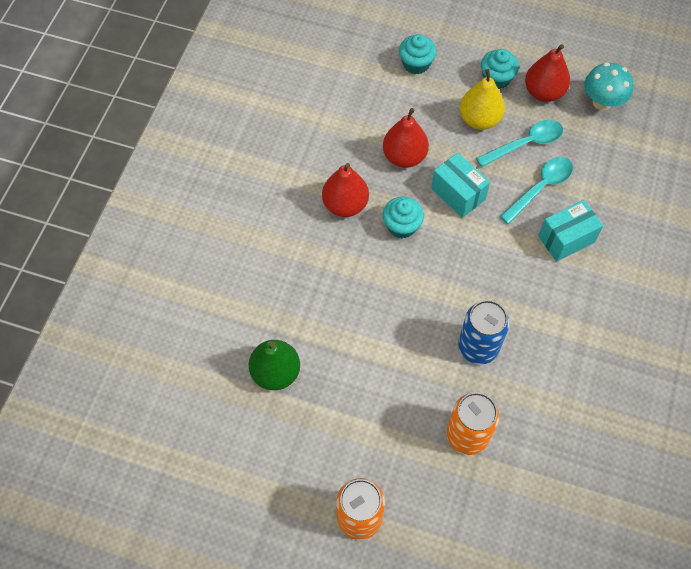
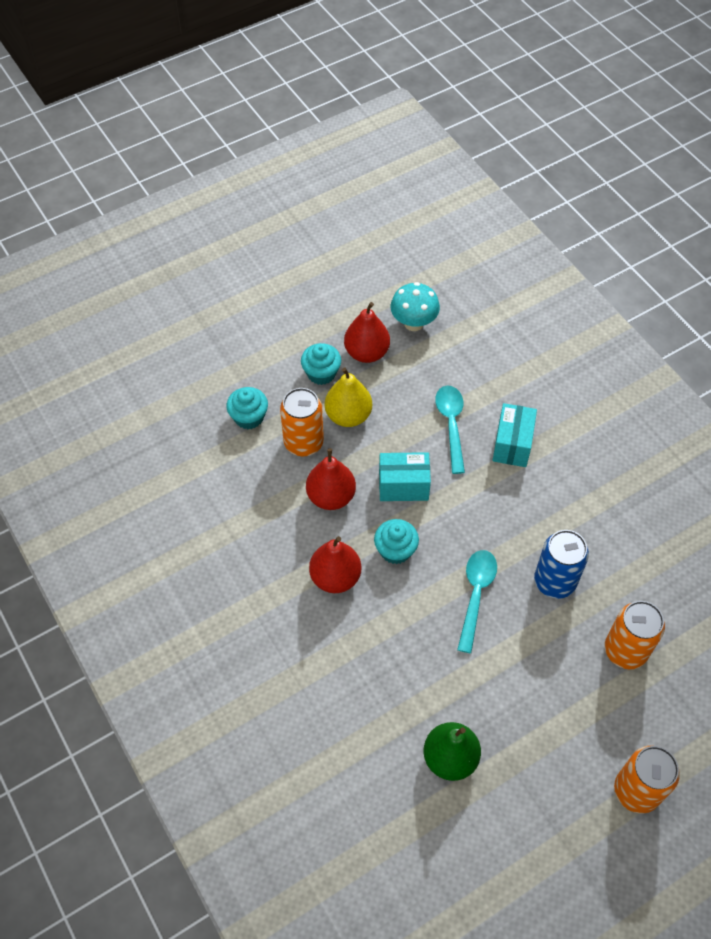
camera: 50 degrees left, 5 degrees down
(429, 109) = (303, 443): none -> orange can
(525, 144) = (401, 403): turquoise spoon -> turquoise spoon (475, 595)

